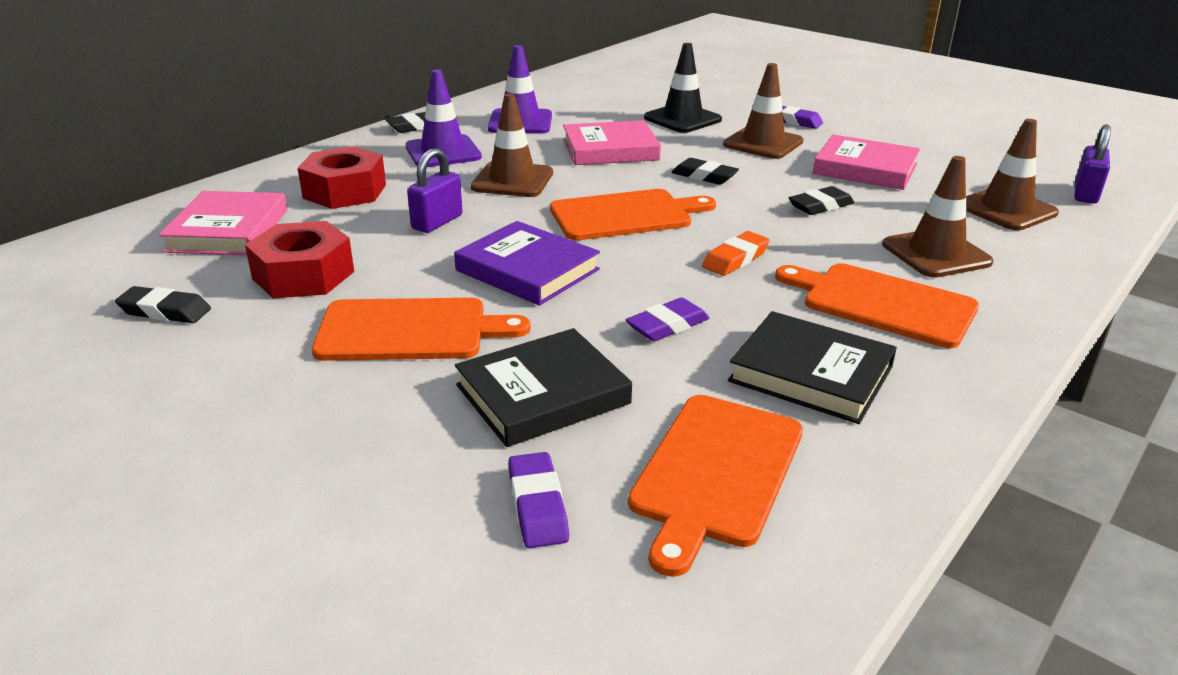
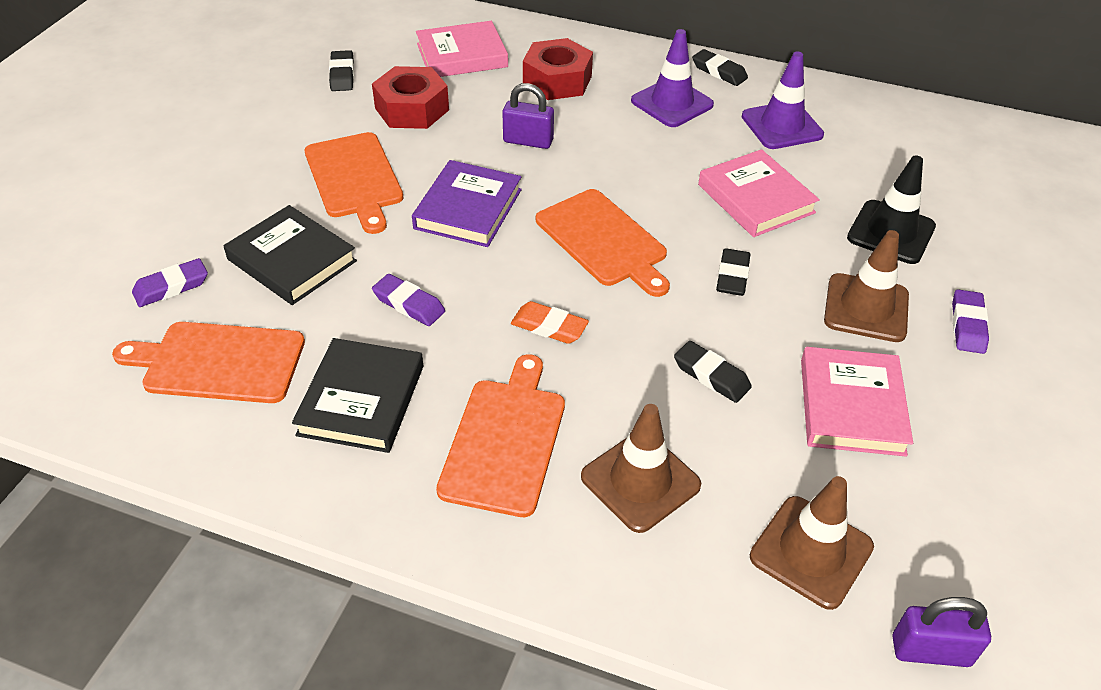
camera: 70 degrees right, 15 degrees up
(512, 180) = (636, 157): brown traffic cone -> none

